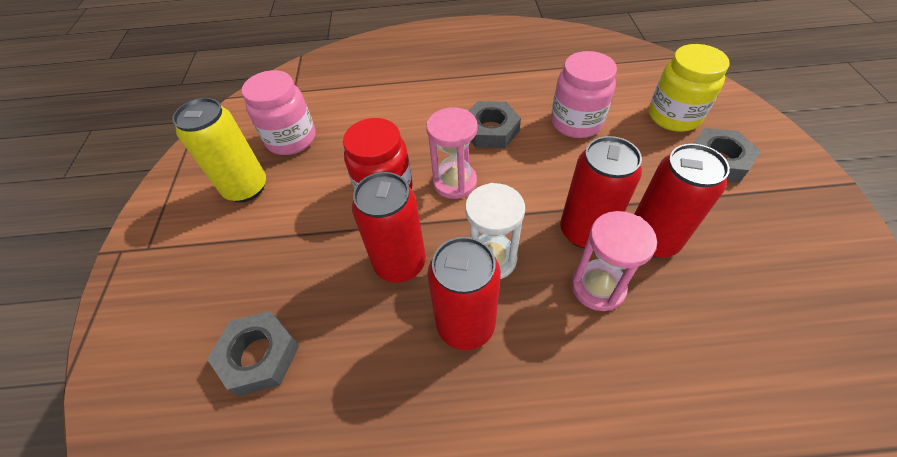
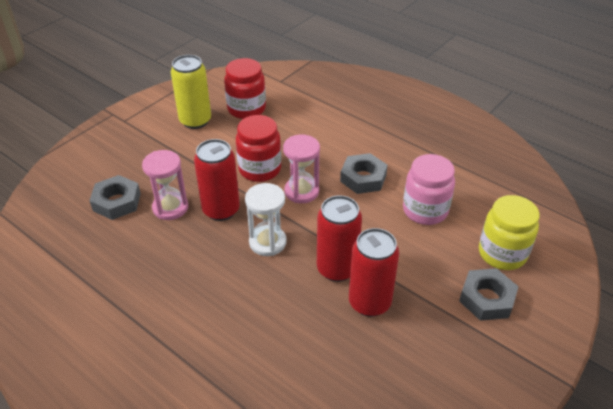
camera: 40 degrees right, 10 degrees down
(291, 139) = (246, 109): pink jar -> red jar
(465, 325) = (214, 260): red can -> none
(598, 287) = (303, 298): pink hourglass -> pink hourglass (170, 208)

